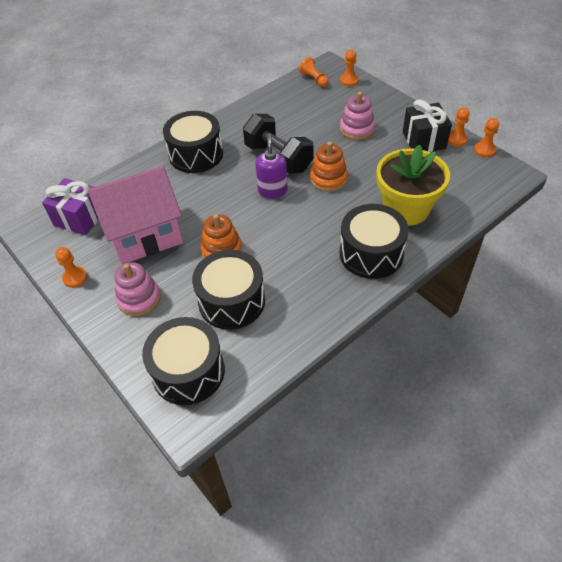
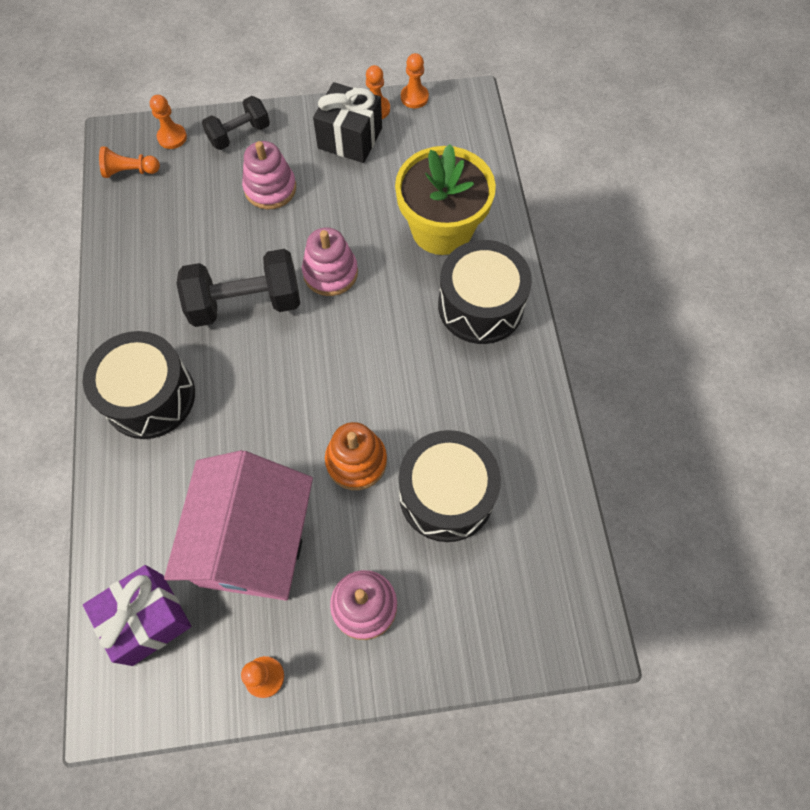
camera: 60 degrees left, 15 degrees up
(188, 371) = (518, 601): black drum -> none
(272, 190) = (299, 344): purple soap dispenser -> none
(328, 179) = (330, 273): orange stacking toy -> pink stacking toy
(377, 100) = (239, 134): none -> black dumbbell

